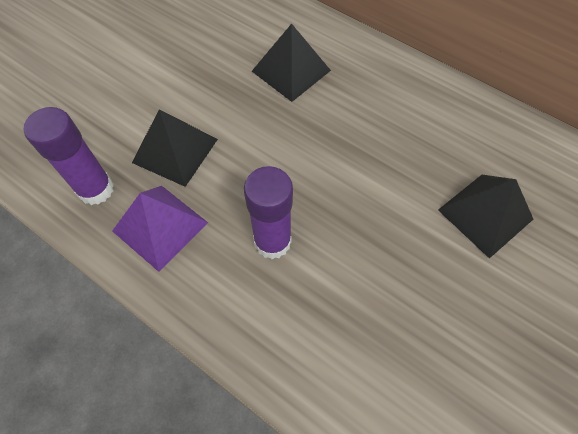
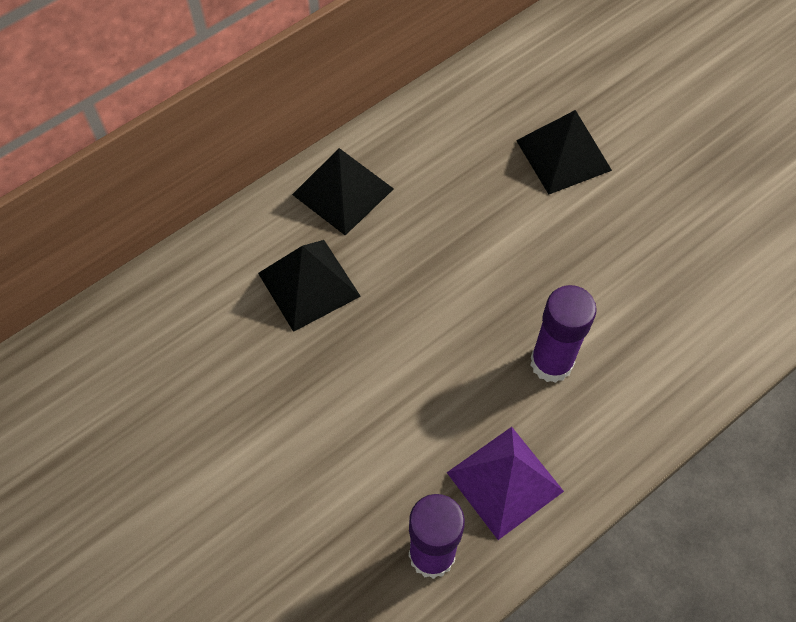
camera: 75 degrees left, 0 degrees up
(175, 151) = (397, 448): black pyramid -> black pyramid (343, 191)

